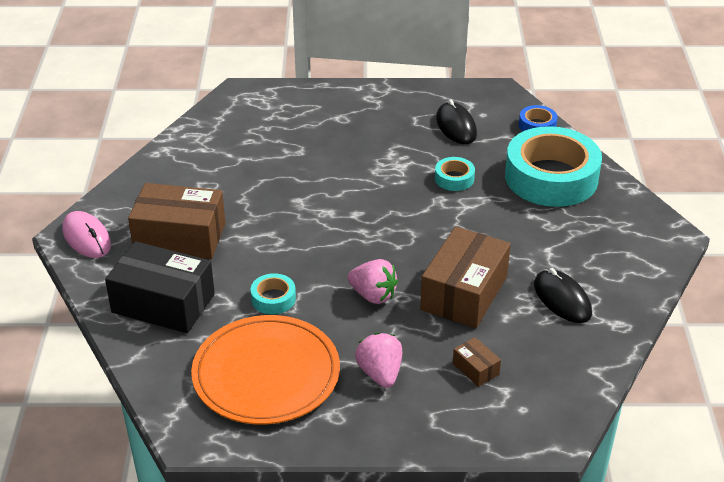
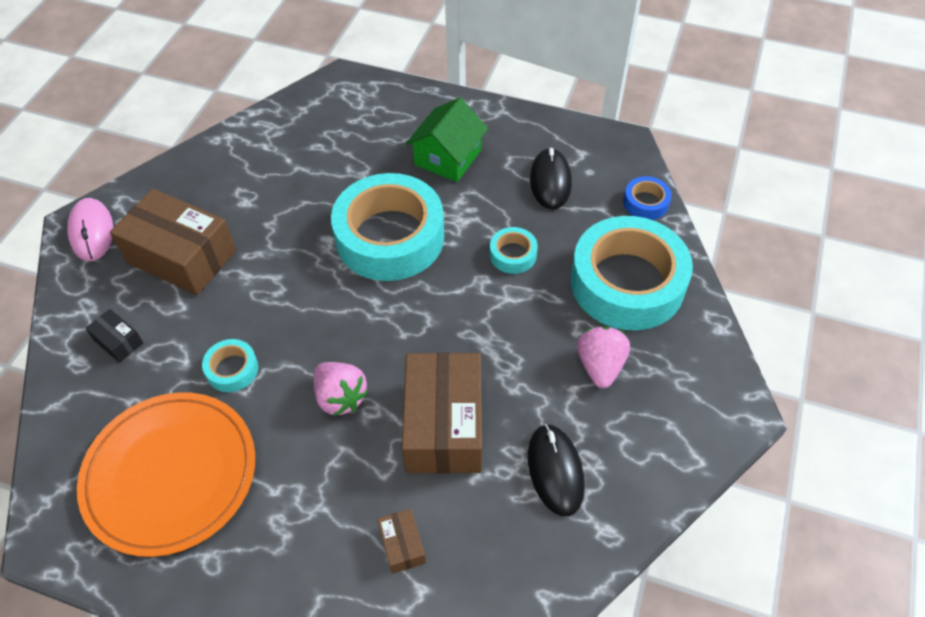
camera: 20 degrees right, 15 degrees up
(163, 303) = (118, 341): black box -> black box, size x0.44
(349, 188) = (390, 237): none -> turquoise tape
(364, 127) = (448, 157): none -> green house
(380, 373) = (291, 515): pink strawberry -> pink strawberry (600, 366)
(464, 293) = (444, 425): brown box -> brown box turned 45 degrees counterclockwise

